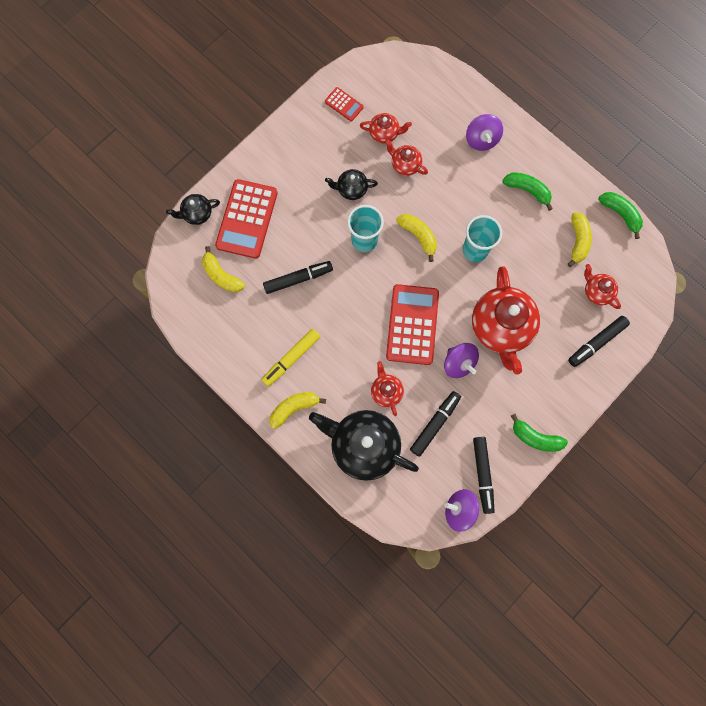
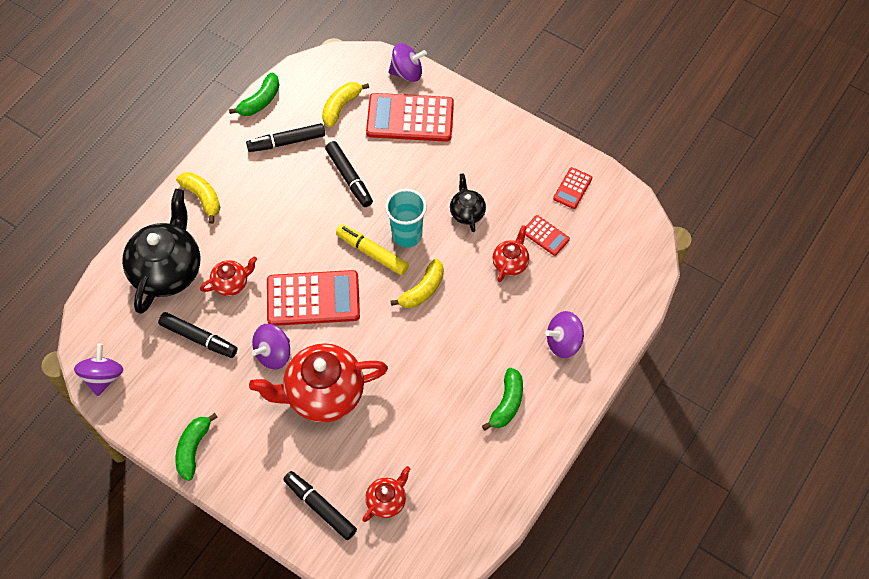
camera: 80 degrees right, 15 degrees down
(197, 214) = (407, 72): black teapot -> purple spinning top
(291, 358) = (257, 186): yellow marker -> yellow marker (372, 253)
(384, 134) = (545, 235): red teapot -> red calculator
(475, 250) = (416, 353): turquoise cup -> none
(482, 474) = (145, 396): black marker -> black marker (286, 142)
(577, 241) = (451, 471): yellow banana -> none
(620, 214) = (498, 520): green banana -> green banana (260, 101)

